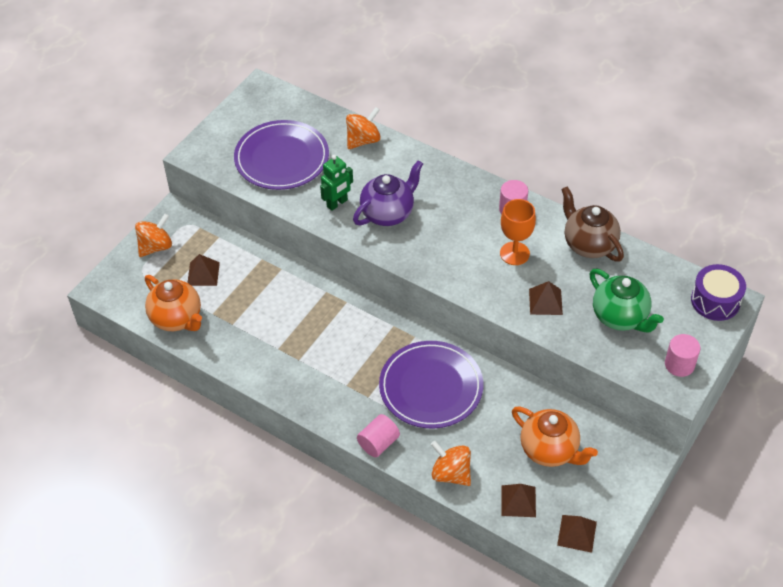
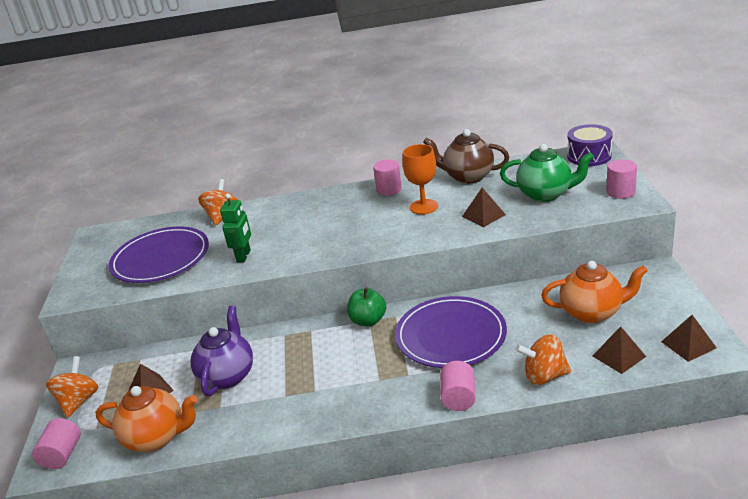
camera: 35 degrees left, 20 degrees down
(117, 287) = (62, 455): none -> pink cylinder
(388, 213) = (295, 239): purple teapot -> purple teapot (228, 376)
(392, 325) = (368, 320): none -> green apple

